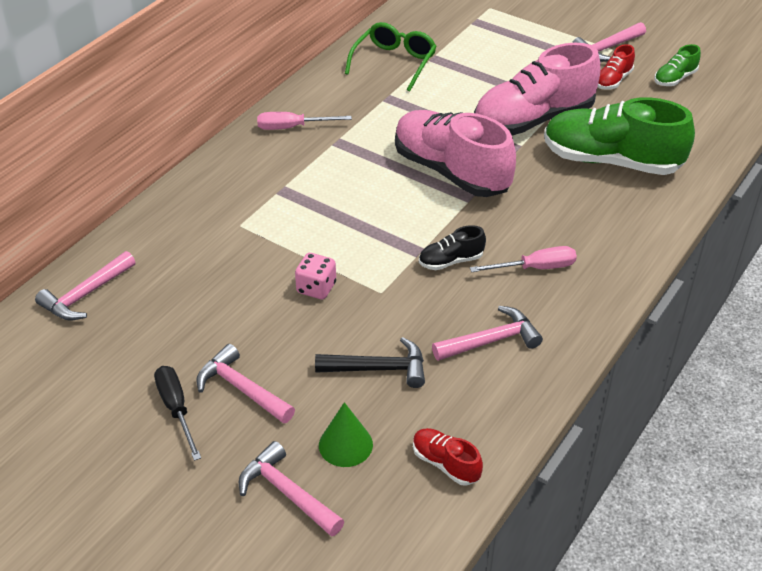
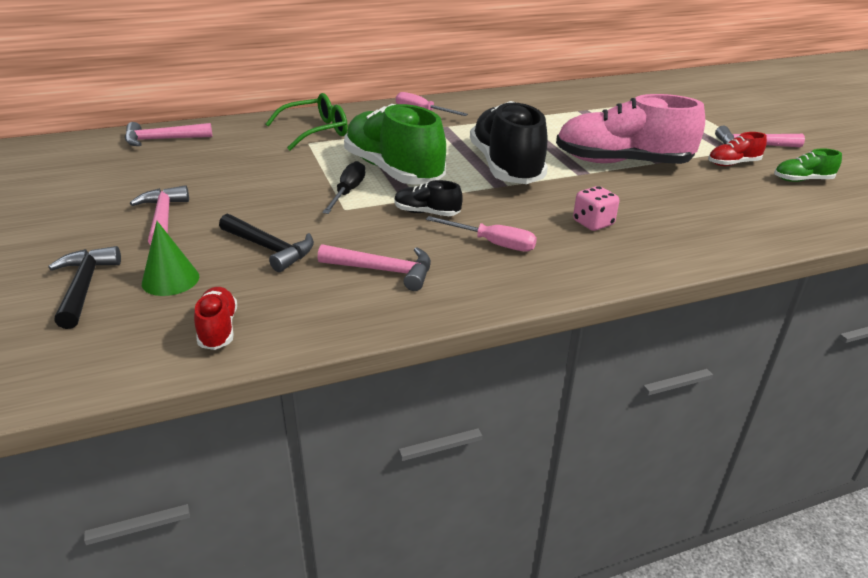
camera: 35 degrees right, 10 degrees down
(176, 409) = (107, 210): black screwdriver -> black screwdriver (348, 192)
(287, 493) = (84, 286): pink hammer -> black hammer
(316, 288) = (303, 189): pink dice -> pink dice (593, 223)
(394, 63) = (547, 104): green glasses -> green glasses (315, 131)
(451, 171) = (506, 167): pink shoe -> black shoe
(611, 161) = (663, 207): green shoe -> green shoe (393, 171)

